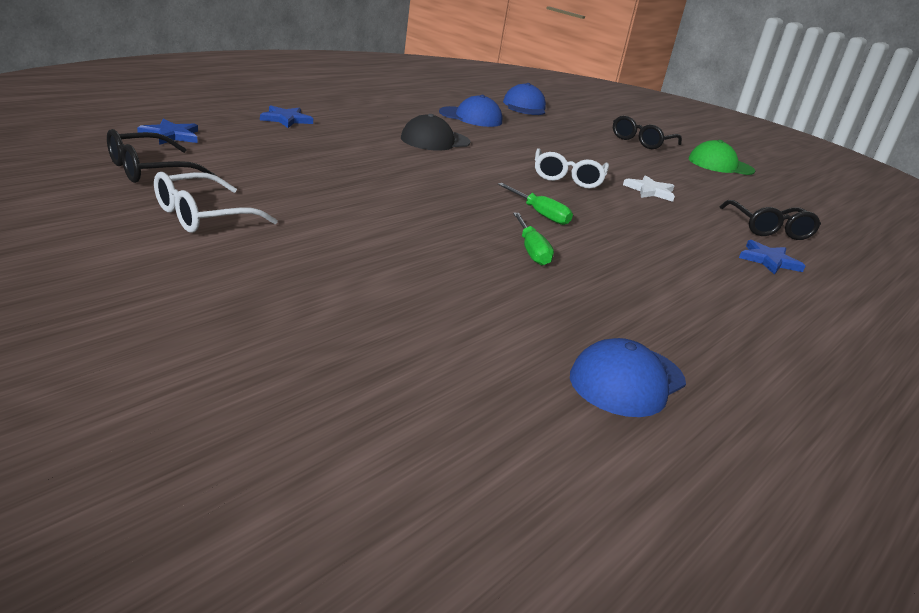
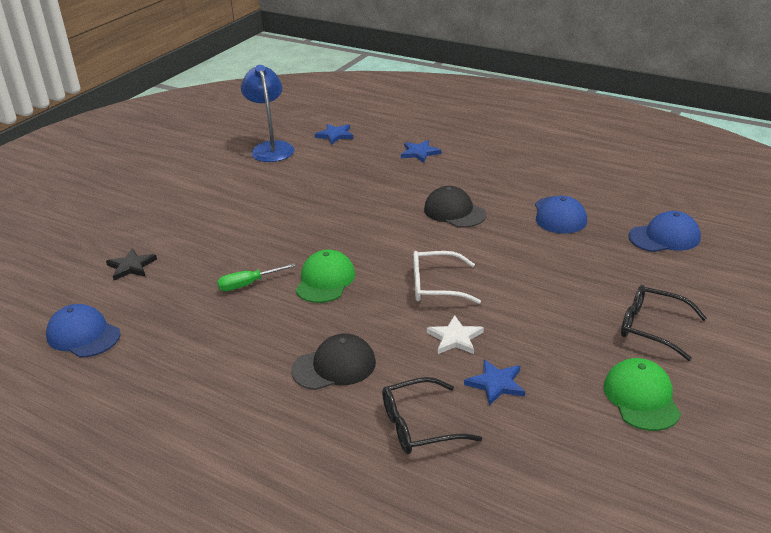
camera: 85 degrees right, 5 degrees up
(149, 170) = (271, 148): black glasses -> blue lamp
(203, 216) = (219, 177): white glasses -> none
(443, 320) = (131, 266): none -> black star
(540, 214) = (325, 280): green screwdriver -> green cap
(693, 241) = (334, 366): none -> black cap
(768, 260) = (322, 417): blue star -> blue star (496, 384)

